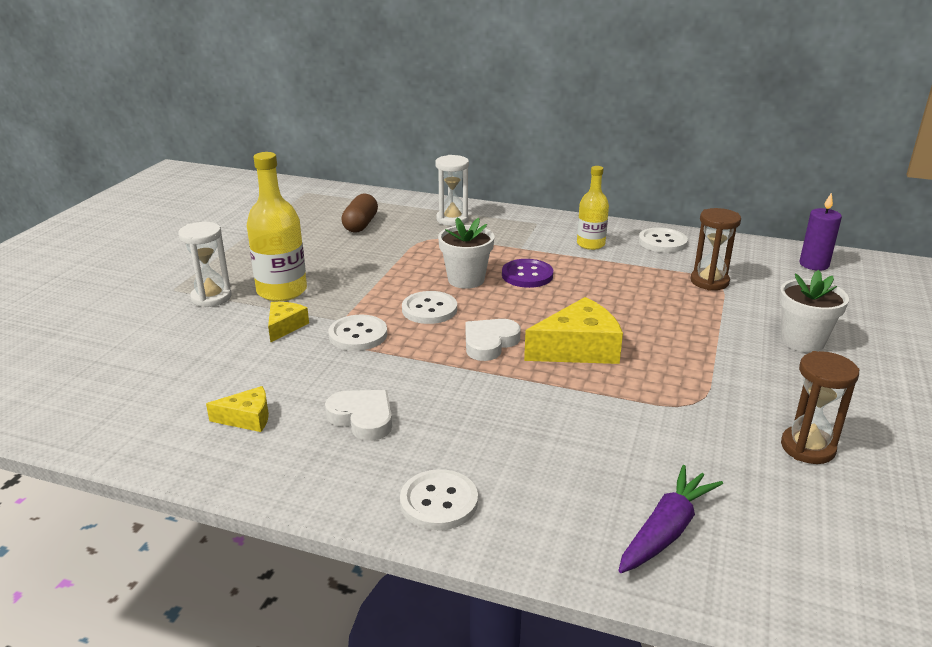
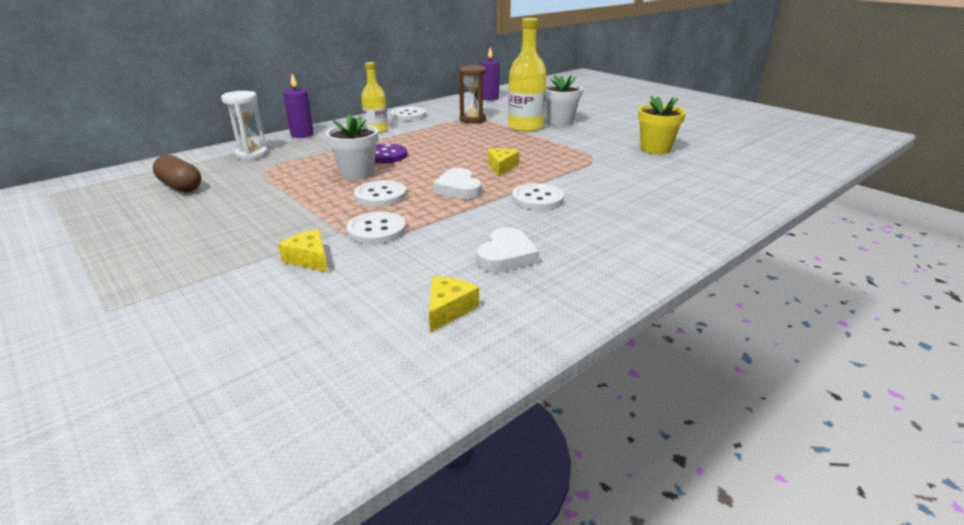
camera: 60 degrees left, 0 degrees up
(211, 298) = (177, 288): white hourglass -> none
(282, 291) = (237, 247): yellow bottle -> yellow bottle (525, 127)
(362, 418) = (506, 256): white heart -> white heart turned 135 degrees clockwise
(439, 502) = (638, 252): white button -> white button (537, 199)
(527, 218) = (302, 135): none -> purple candle
(578, 349) = (502, 167): yellow cheese -> yellow cheese, size x0.55
(666, 530) = (705, 196): purple carrot -> none
(807, 448) = (655, 149): brown hourglass -> yellow flower pot

